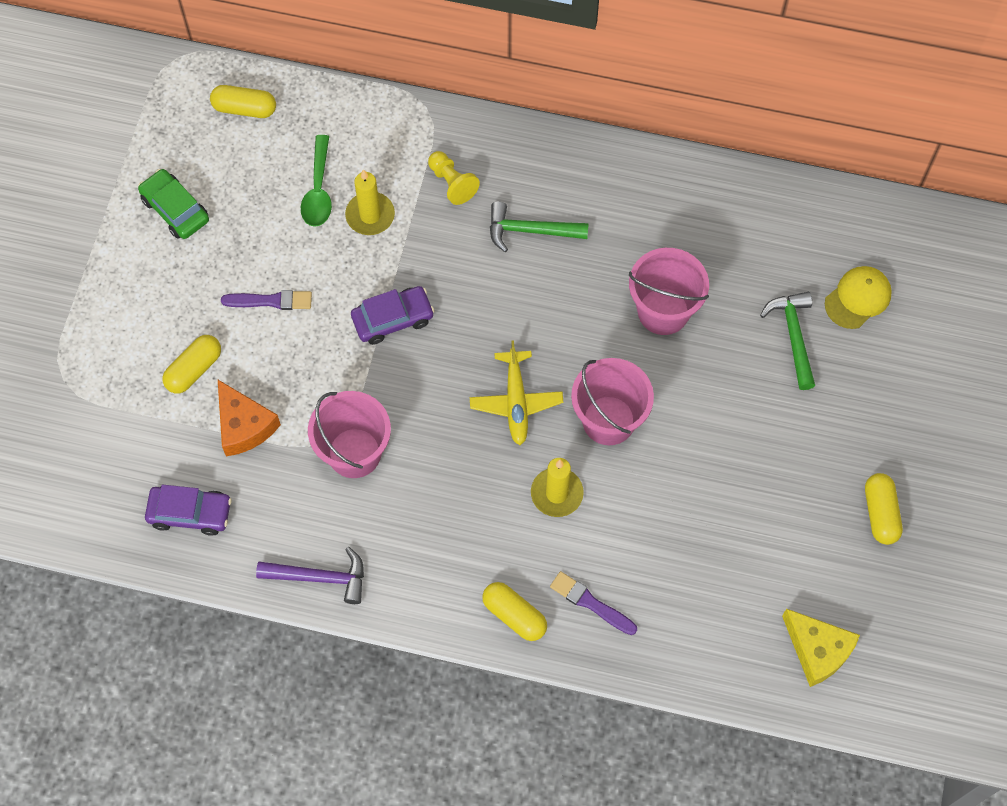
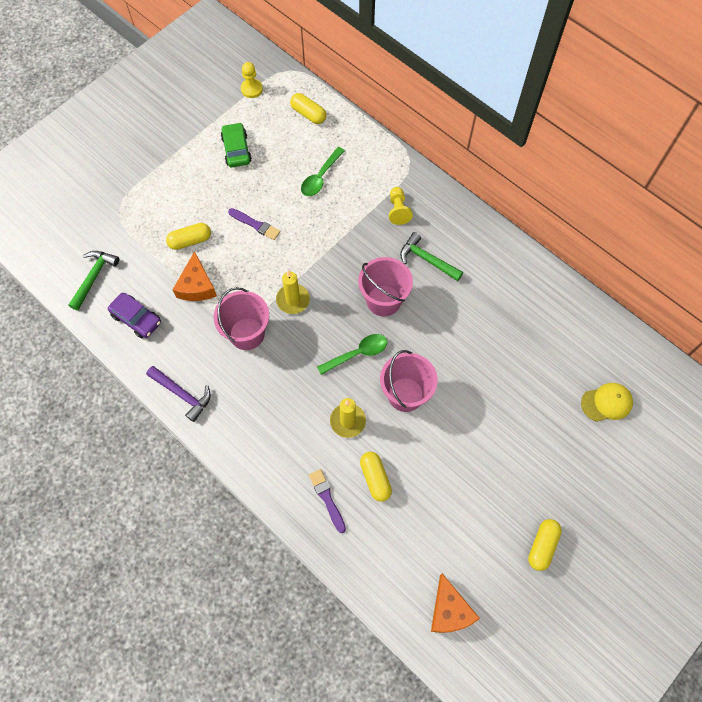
camera: 30 degrees right, 0 degrees up
(140, 111) = (251, 89): none -> yellow pawn
(370, 215) = (340, 205): yellow candle -> yellow candle (293, 300)
(393, 319) = (316, 269): purple car -> none
(514, 615) = (277, 480): yellow capsule -> yellow capsule (375, 478)
(516, 401) = (357, 353): yellow plane -> green spoon
(663, 311) = (478, 347): pink bucket -> pink bucket (383, 300)
(793, 336) = (551, 404): green hammer -> green hammer (94, 277)
(817, 650) = (449, 610): yellow cheese -> orange cheese

